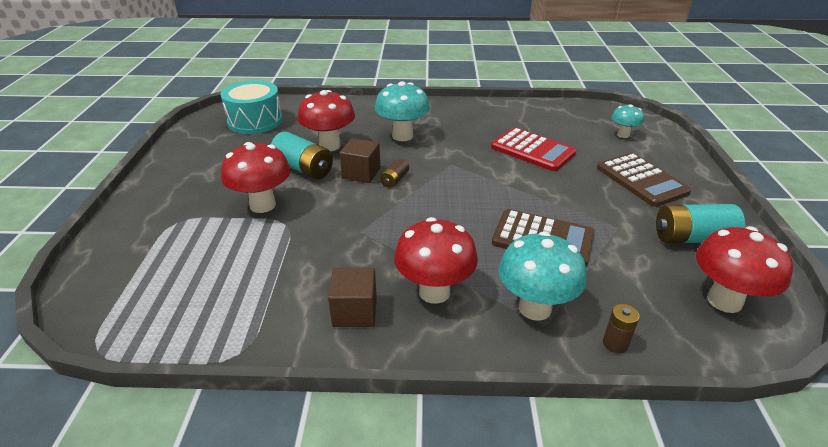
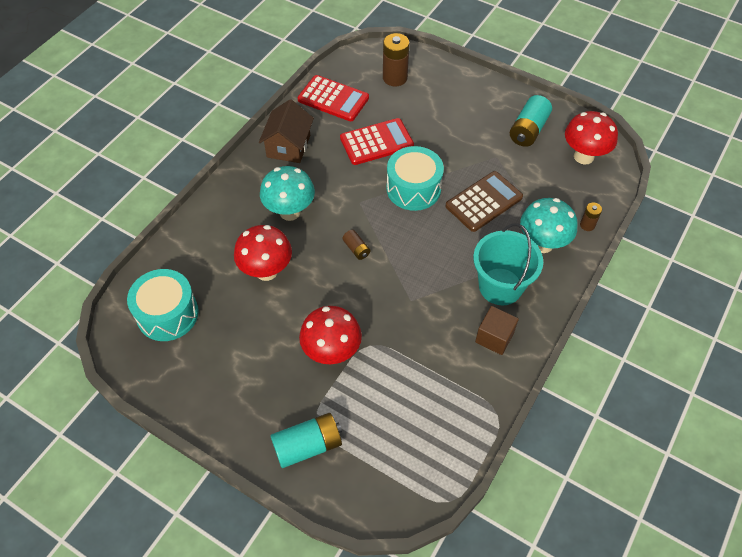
camera: 60 degrees left, 20 degrees up
(303, 168) = (293, 304): turquoise battery -> turquoise battery (308, 446)
(361, 173) = (330, 267): brown cube -> none
(434, 292) = (500, 286): red mushroom -> turquoise bucket
(471, 114) = (288, 146): none -> brown house
(503, 187) = (413, 188): none -> turquoise drum
(550, 115) = (333, 99): none -> red calculator
(623, 135) = (395, 78): turquoise mushroom -> brown battery
(641, 180) = (456, 109): brown calculator -> none

